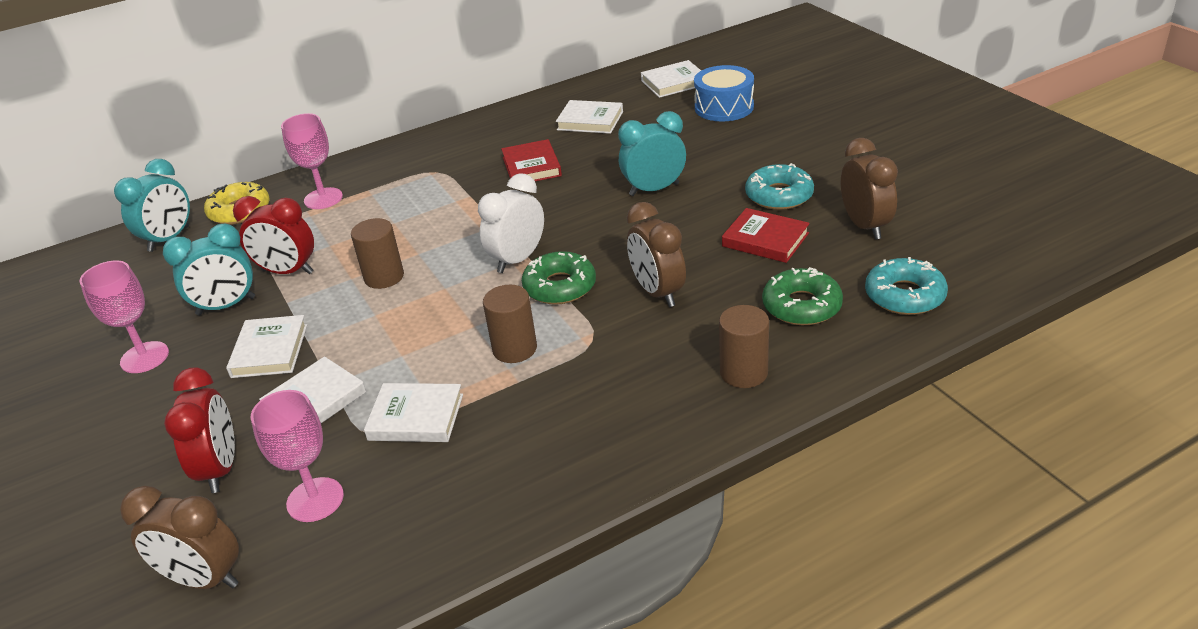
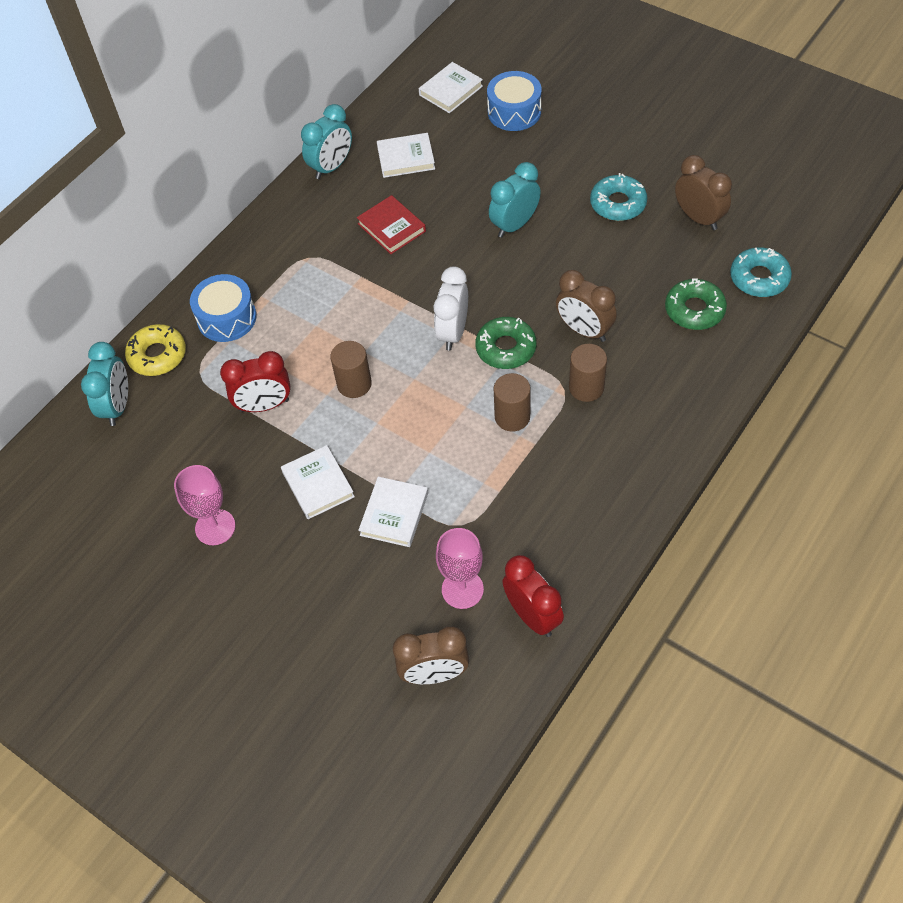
camera: 25 degrees left, 20 degrees up
(220, 469) = (370, 594): red clock -> red clock (532, 616)
(226, 306) = (240, 456): turquoise clock -> turquoise clock (331, 167)
(323, 198) = (227, 318): pink goblet -> blue drum
(416, 417) = (482, 500): white book -> none
(743, 372) = (688, 382): brown cylinder -> brown cylinder (586, 387)
(765, 240) = (633, 253): red book -> none

